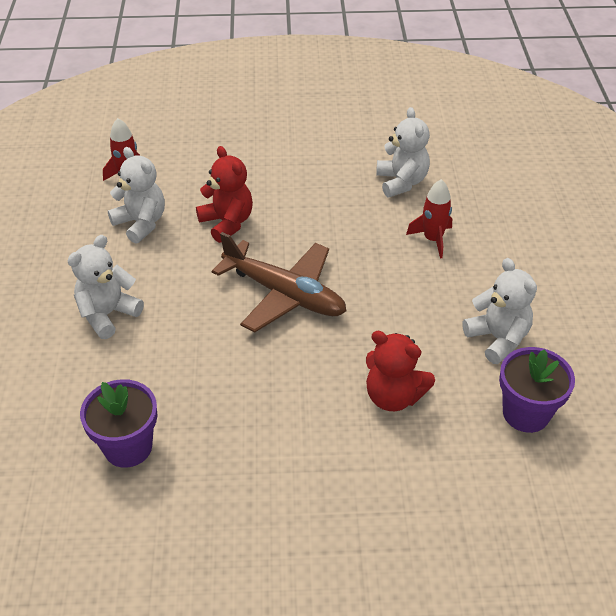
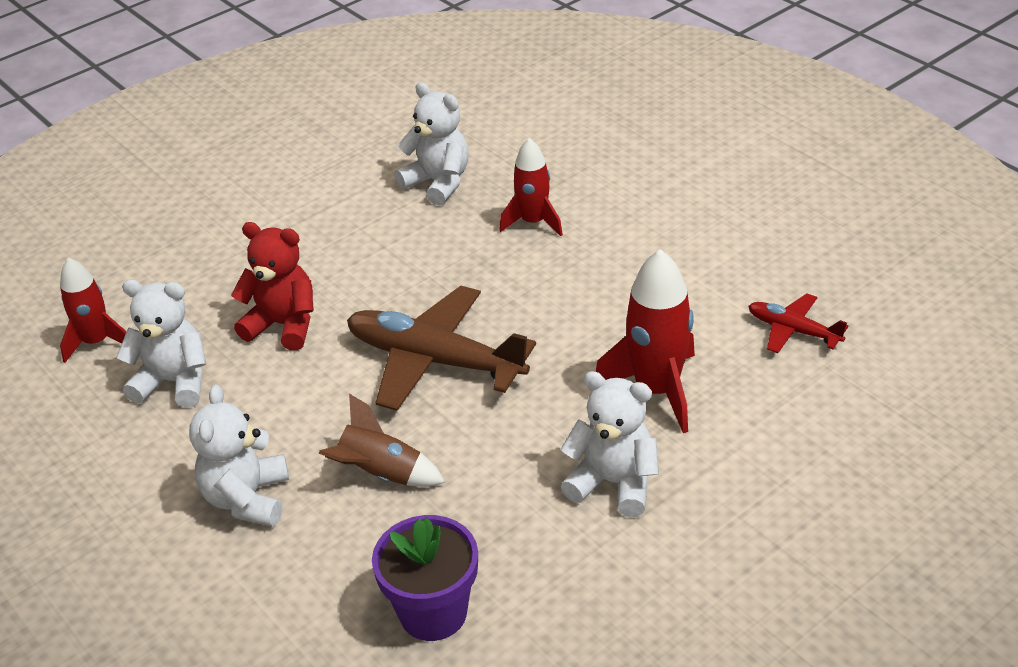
camera: 35 degrees left, 5 degrees down
(186, 345) = (381, 474): none -> brown rocket
(284, 294) = (435, 360): brown plane -> brown plane turned 150 degrees counterclockwise
(393, 396) = (656, 390): red teddy bear -> red rocket
(497, 339) = (697, 280): white teddy bear -> white teddy bear (613, 483)
(526, 413) = (793, 330): purple flower pot -> red plane

